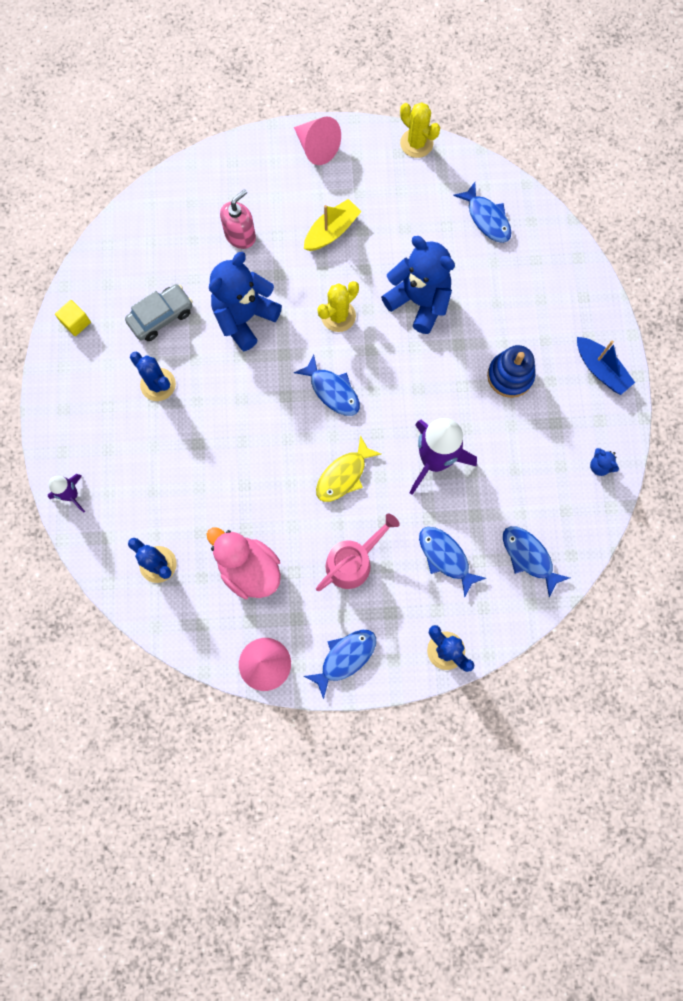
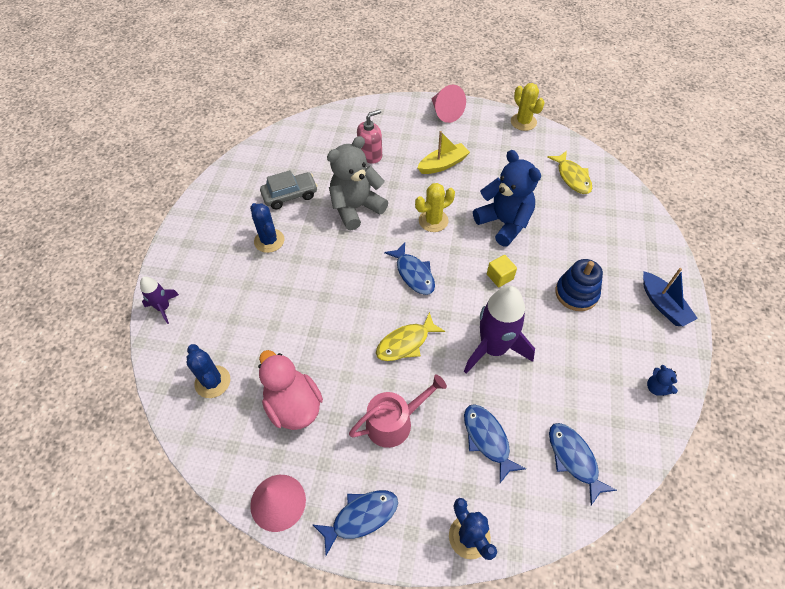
camera: 15 degrees right, 20 degrees down
(76, 322) = (223, 187): yellow cube -> yellow cube (500, 276)
(244, 318) = (356, 208): blue teddy bear -> grey teddy bear
(486, 218) = (572, 177): blue fish -> yellow fish

